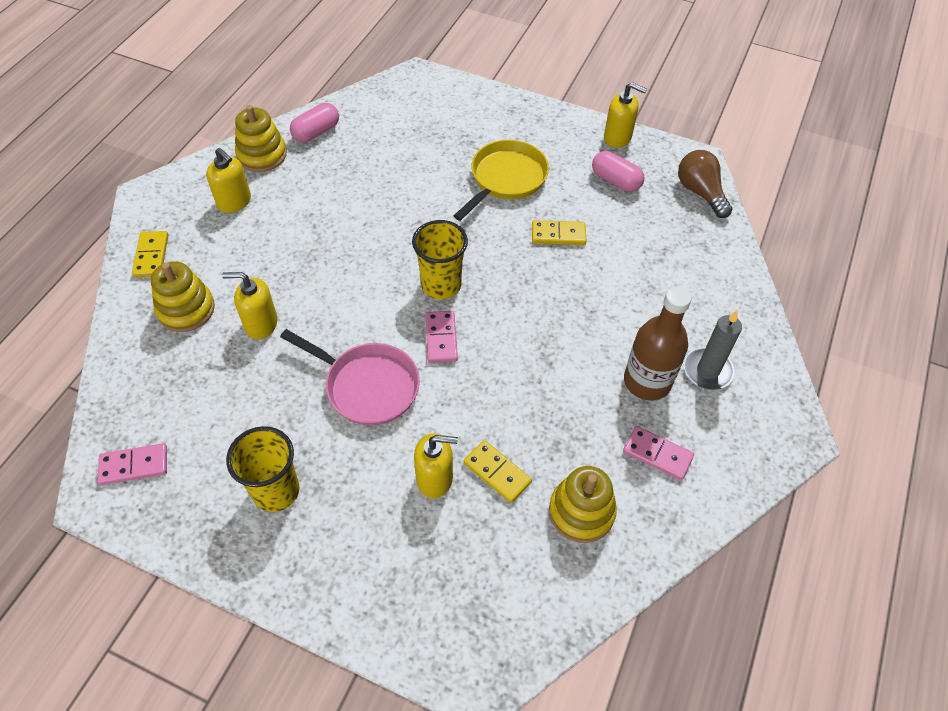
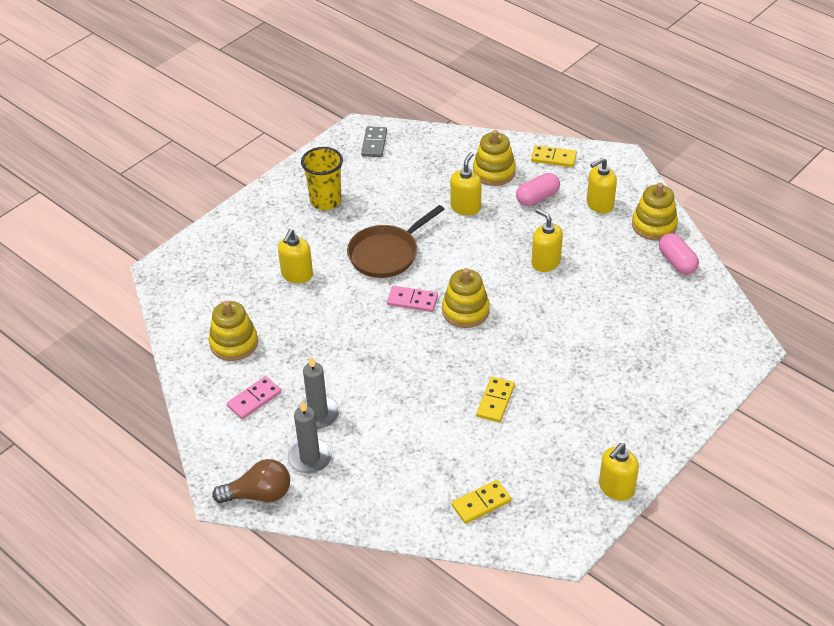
camera: 110 degrees right, 10 degrees down
(134, 465) = (374, 143): pink domino -> grey domino
(342, 231) = (545, 262): none -> yellow soap dispenser
(367, 386) = (387, 254): pink pan -> brown pan
(441, 285) = (465, 311): yellow cup -> yellow stacking toy
(497, 472) = (285, 307): yellow domino -> yellow domino (481, 503)
(505, 179) = (578, 381): yellow pan -> none
(615, 181) = (552, 466): pink capsule -> pink capsule (537, 198)
(647, 381) = (318, 414): brown bottle -> grey candle
(700, 192) = (515, 532): brown light bulb -> brown light bulb (259, 494)

